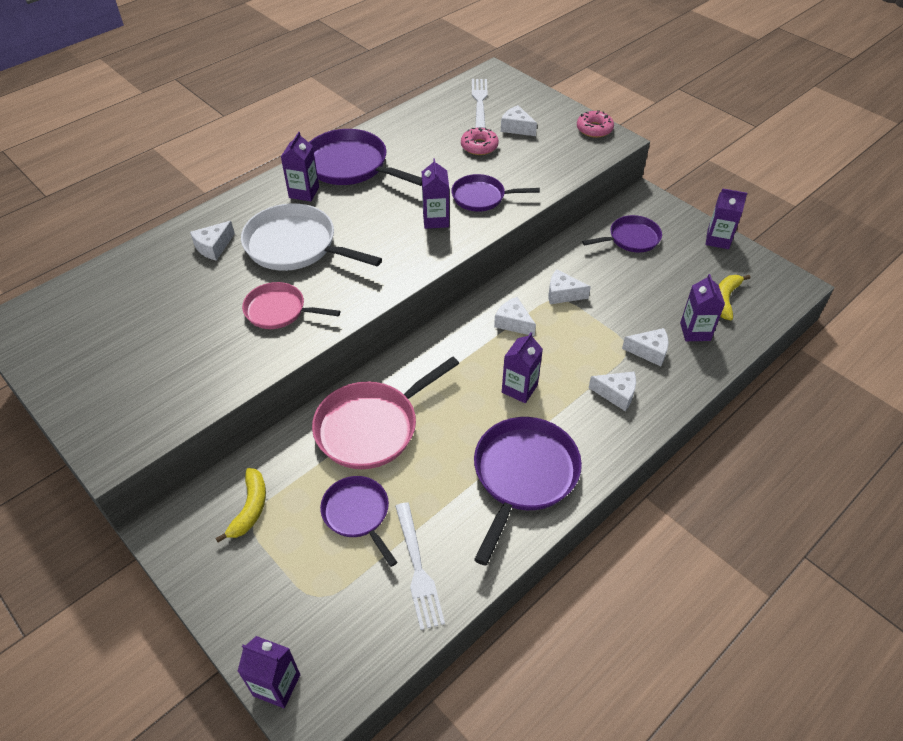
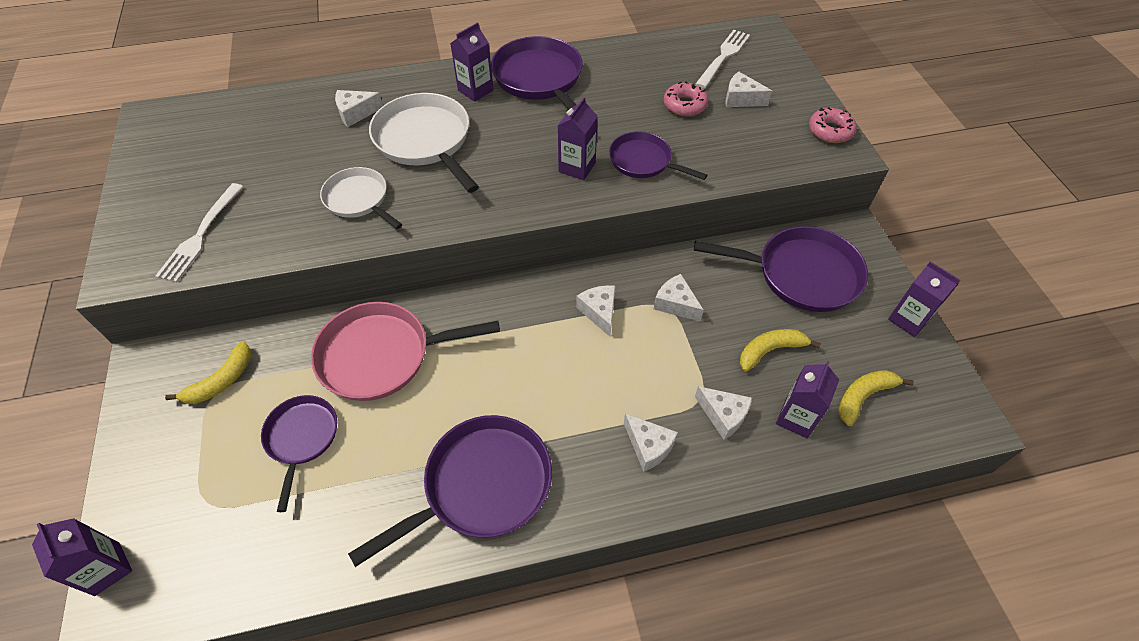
camera: 30 degrees right, 5 degrees up
(279, 310) = (359, 199): pink pan -> white pan
(418, 568) = (309, 527): white fork -> white fork (201, 235)
(516, 128) = (741, 99): white cheese -> white cheese turned 45 degrees counterclockwise
(519, 389) = (550, 387): purple carton -> none
(631, 238) = (801, 274): purple pan -> purple pan, size x1.63
(648, 297) = (770, 351): none -> yellow banana

